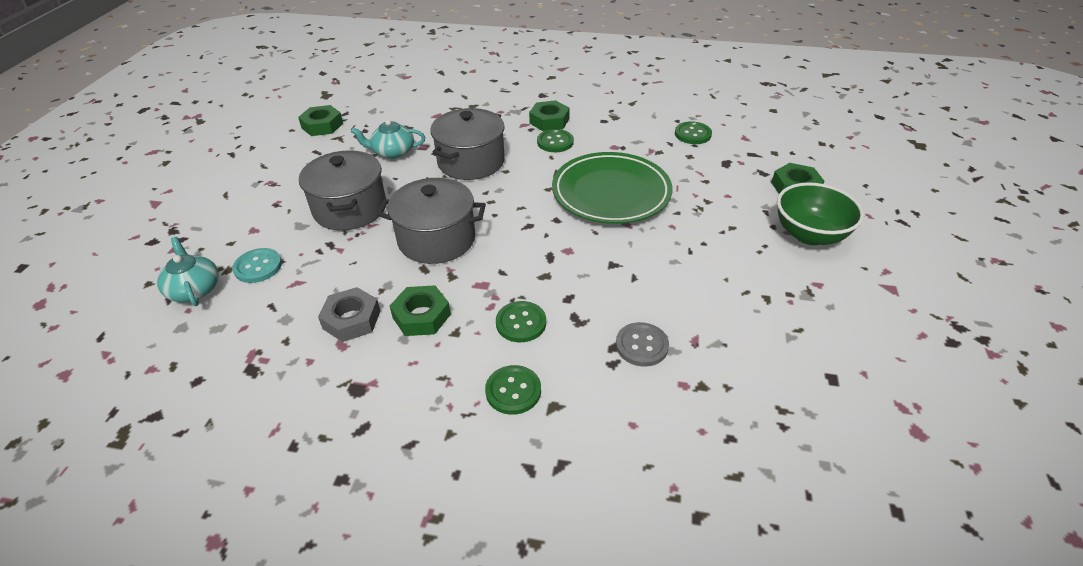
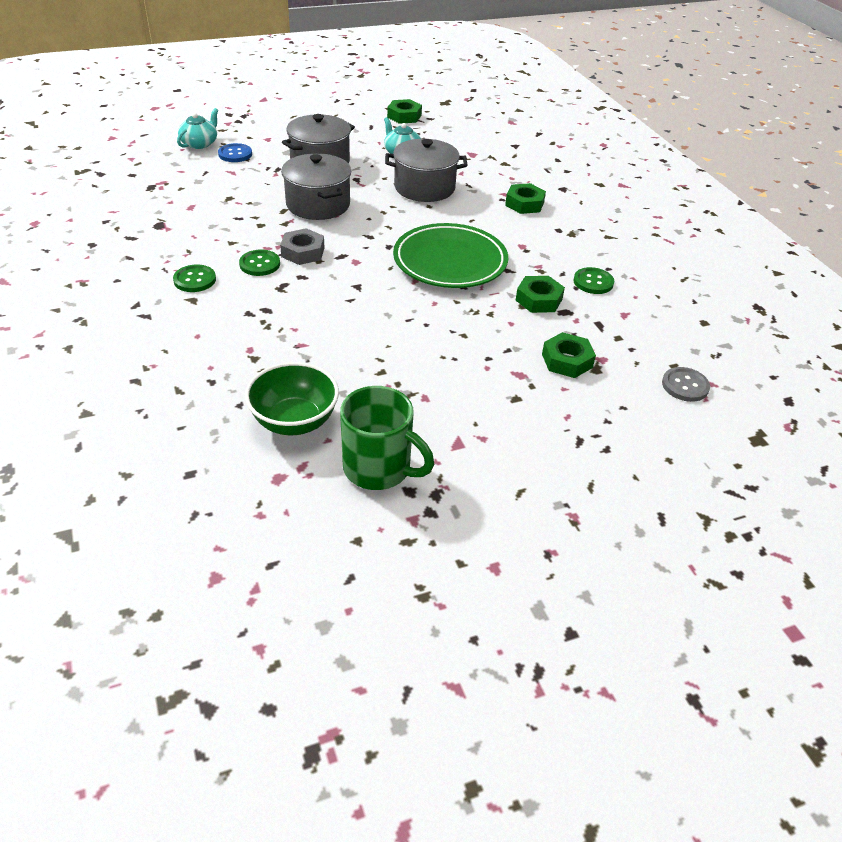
camera: 55 degrees right, 0 degrees up
(258, 267) = (235, 154): turquoise button -> blue button
(352, 320) = (214, 202): grey nut -> grey nut (303, 252)
(421, 316) = (236, 225): green nut -> green nut (539, 300)
(555, 142) = (495, 215): green button -> none
(641, 345) = (276, 321): grey button -> grey button (685, 386)
(809, 235) = (495, 381): green bowl -> green bowl (294, 421)
(917, 351) = (379, 469): none -> green mug

